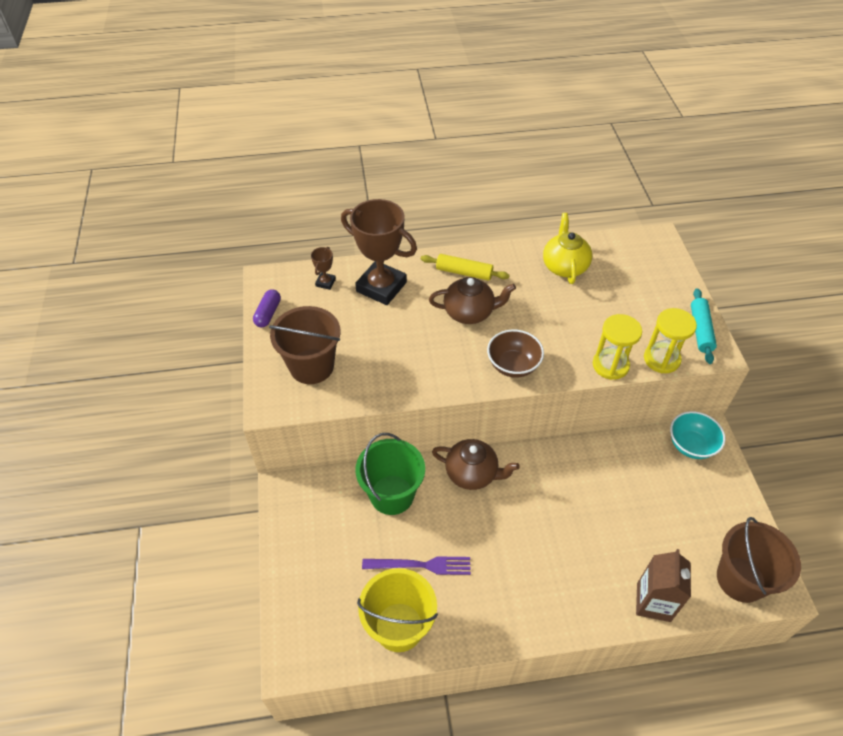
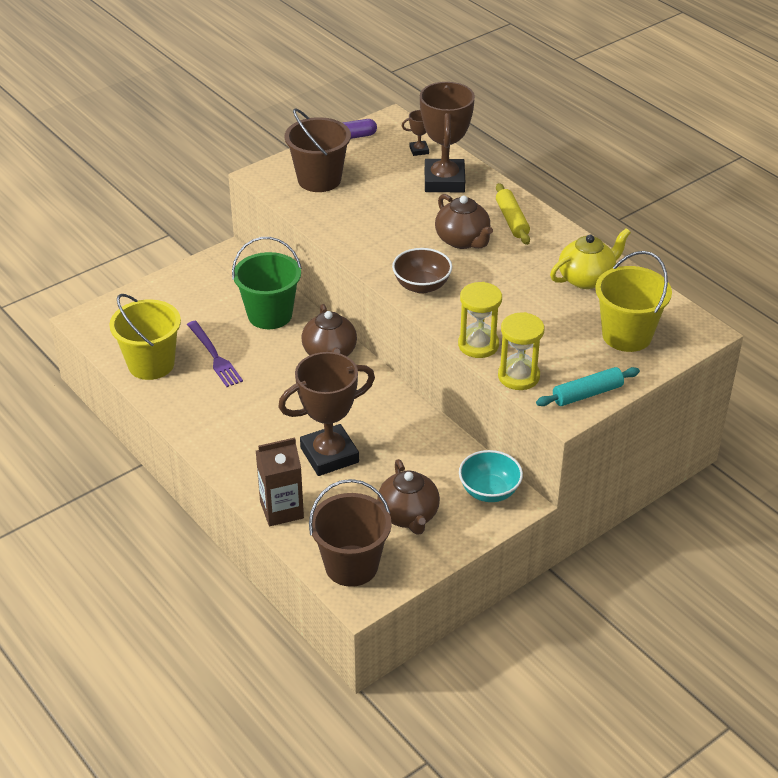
camera: 60 degrees right, 10 degrees down
(601, 533) = (329, 455): none -> brown trophy
(643, 277) = (626, 335): none -> yellow bucket
(697, 511) = (408, 516): none -> brown teapot

